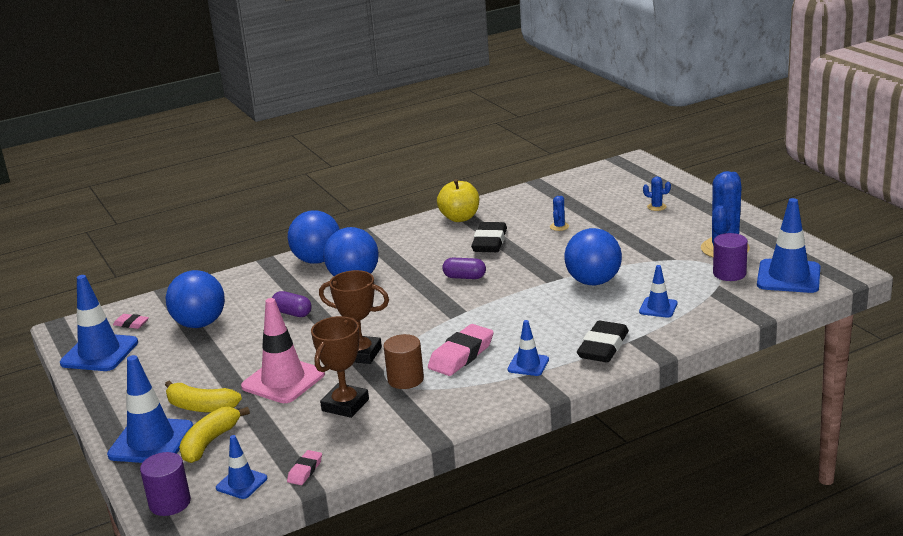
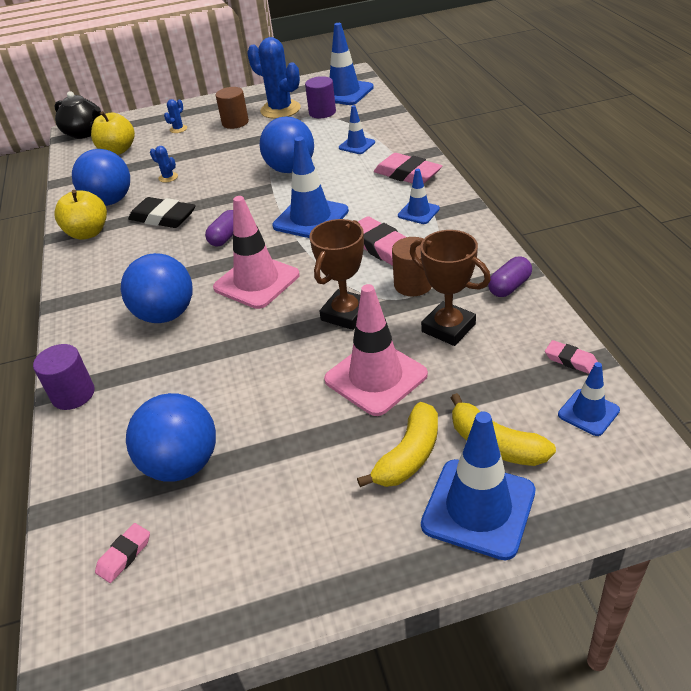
camera: 75 degrees left, 15 degrees up
(99, 353) = (194, 596): blue traffic cone -> blue traffic cone (311, 218)
(170, 503) = (624, 480): purple cylinder -> purple cylinder (73, 394)
(292, 313) = (215, 368): purple capsule -> purple capsule (509, 287)
(317, 260) = (91, 345): blue ball -> blue ball (110, 201)
(401, 305) = (256, 281): none -> pink traffic cone
(602, 191) = (118, 150): none -> yellow apple
(603, 347) = (407, 174): black eraser -> pink eraser
(631, 167) = (85, 133): none -> black teapot
(683, 231) = (235, 122): none -> brown cylinder

